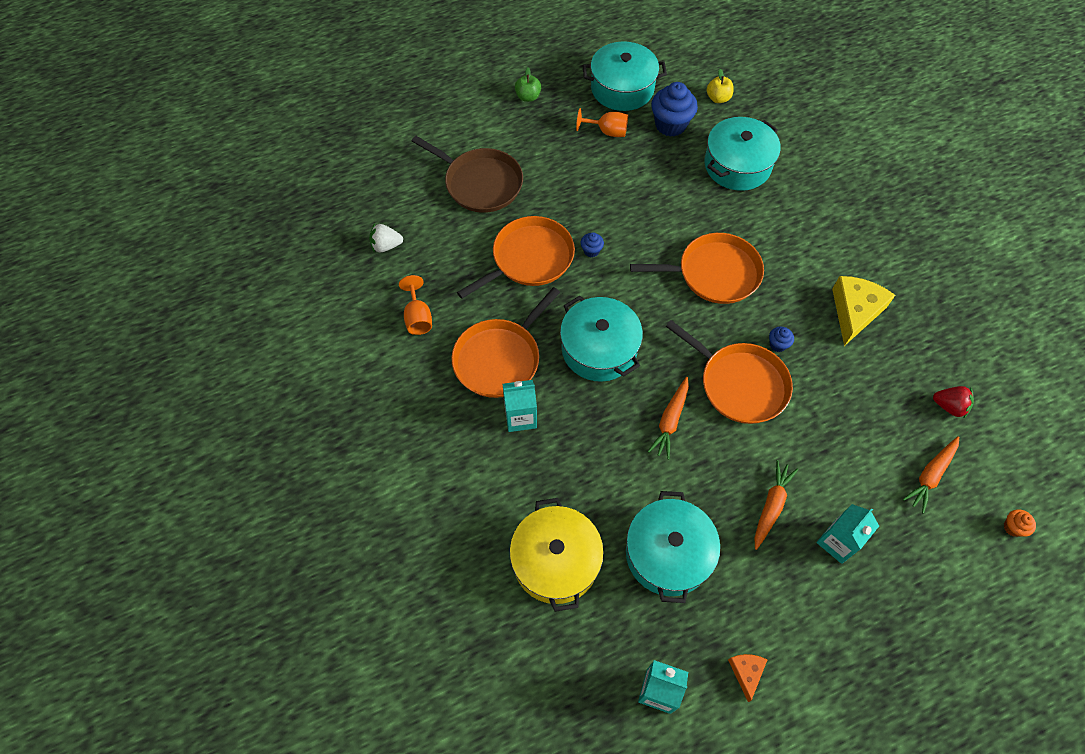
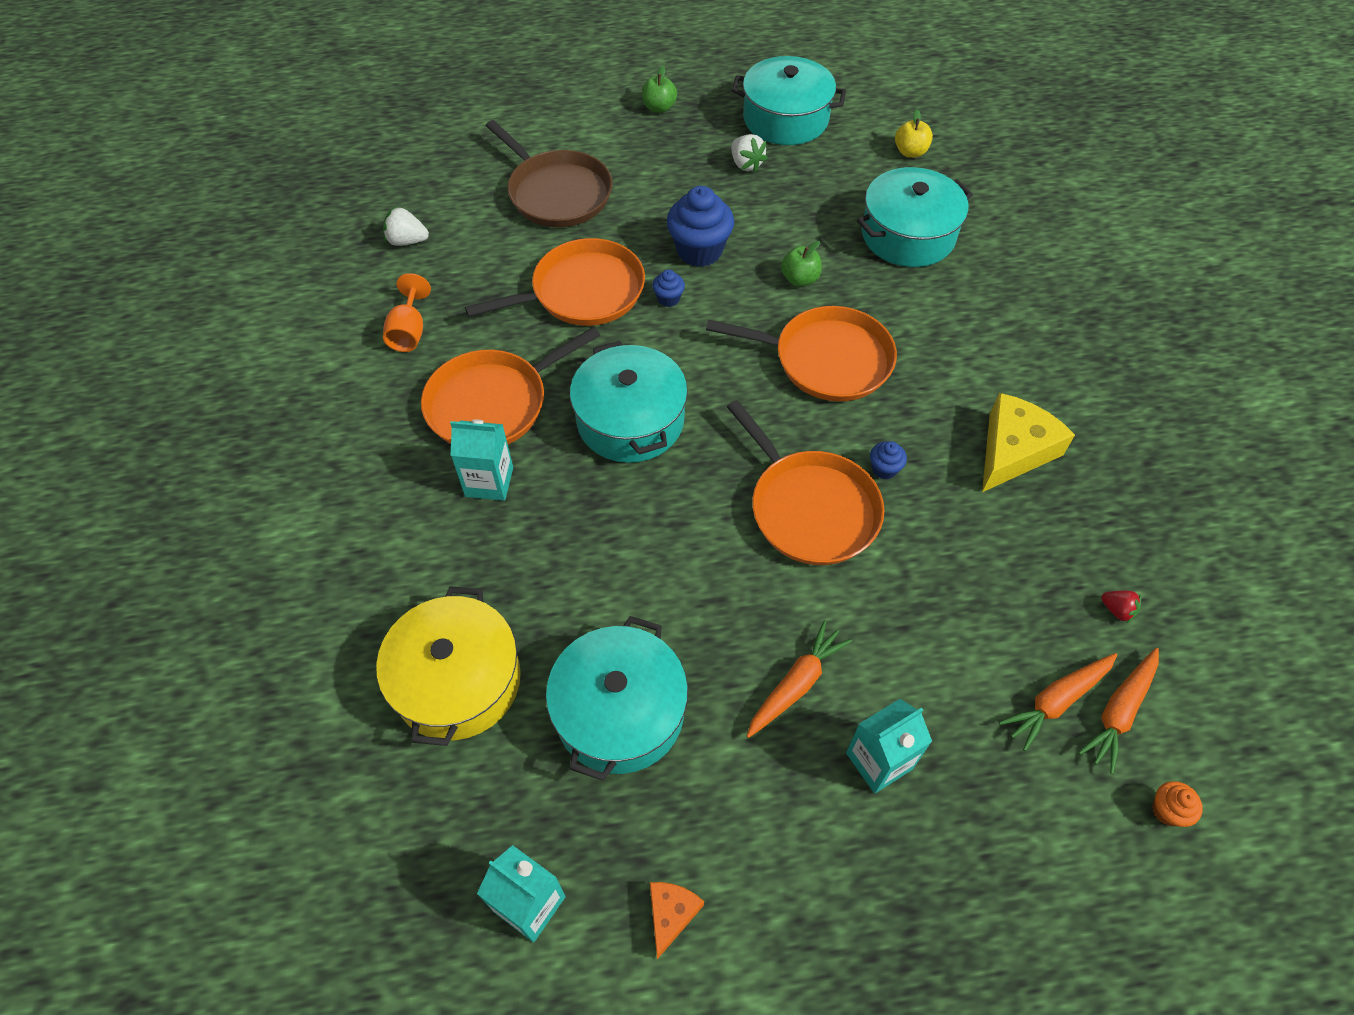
camera: 15 degrees right, 5 degrees down
(607, 131) = (746, 164): orange goblet -> white strawberry
(670, 125) = (834, 171): blue cupcake -> blue cupcake (699, 251)
(670, 421) = (692, 534): orange carrot -> orange carrot (1119, 712)
(675, 215) = (800, 279): none -> green apple
(949, 406) = (1117, 610): red strawberry -> red strawberry, size x0.65

